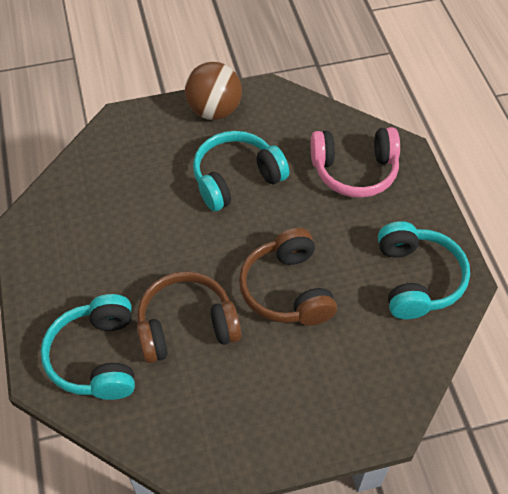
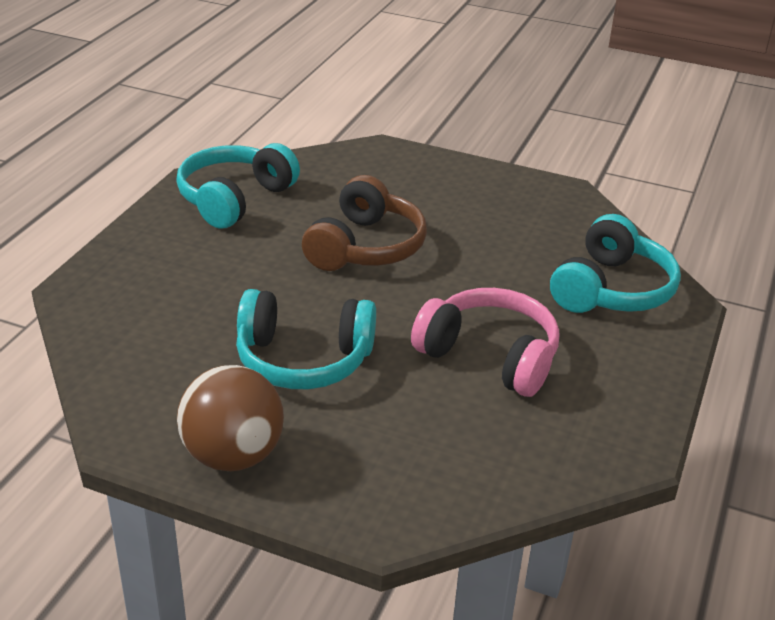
camera: 145 degrees left, 20 degrees down
(186, 326) = (497, 269): brown headphones -> none
(354, 170) = (159, 297): pink headphones -> pink headphones (489, 356)

